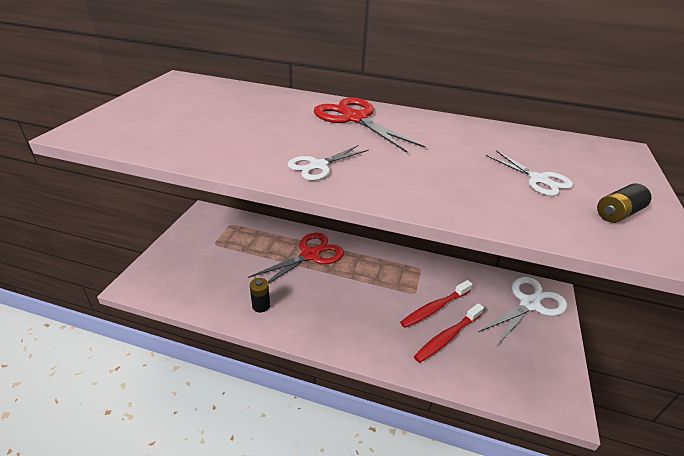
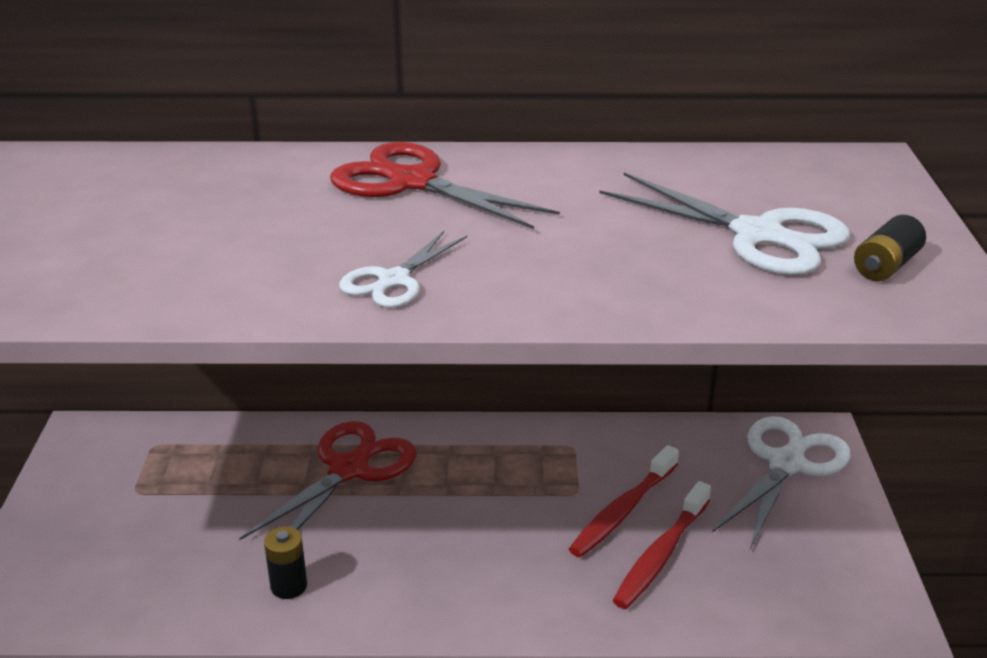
camera: 15 degrees left, 5 degrees down
(538, 179) = (758, 235): white scissors -> white scissors, size x1.71

